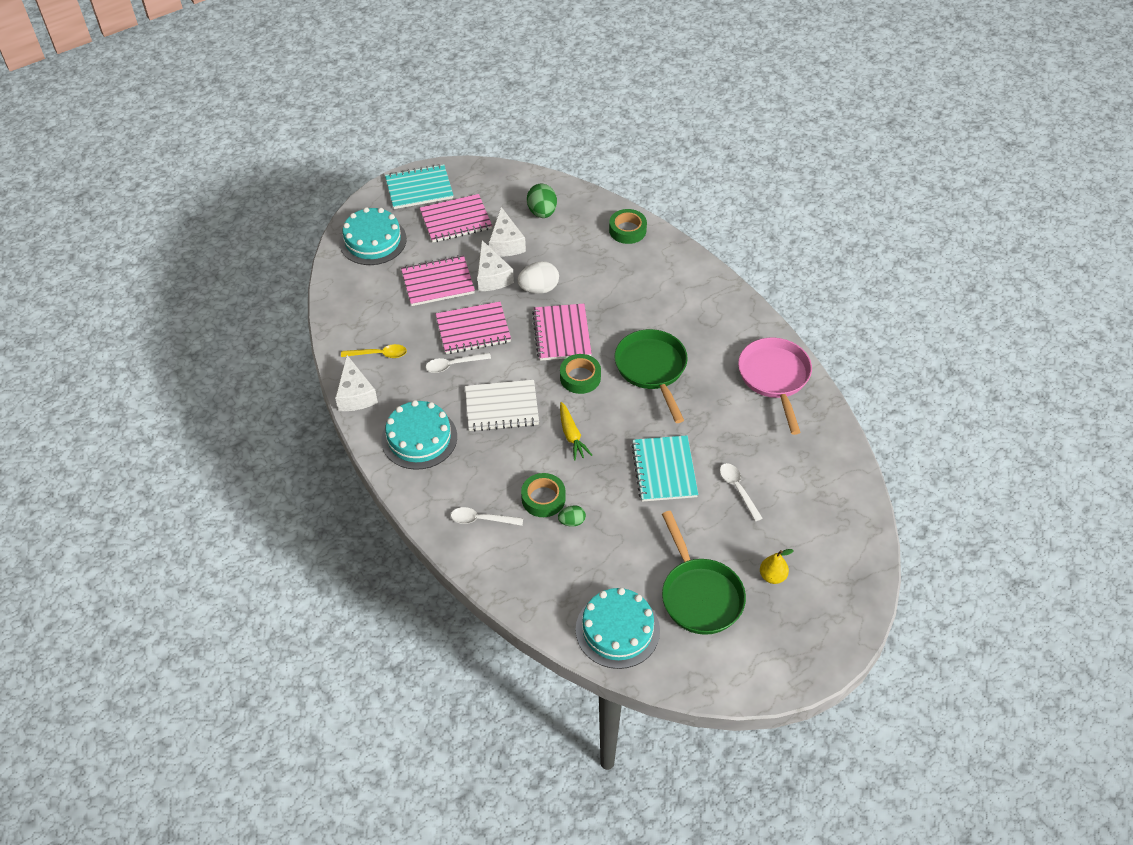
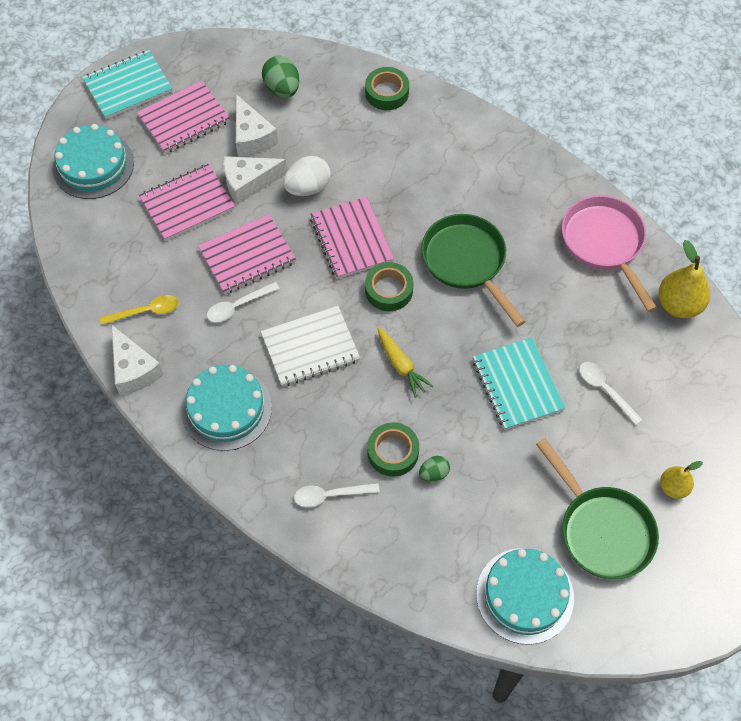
camera: 15 degrees left, 10 degrees up
(492, 276) = (248, 183): white cheese -> white cheese turned 105 degrees clockwise
(824, 437) = (678, 305): none -> yellow pear

